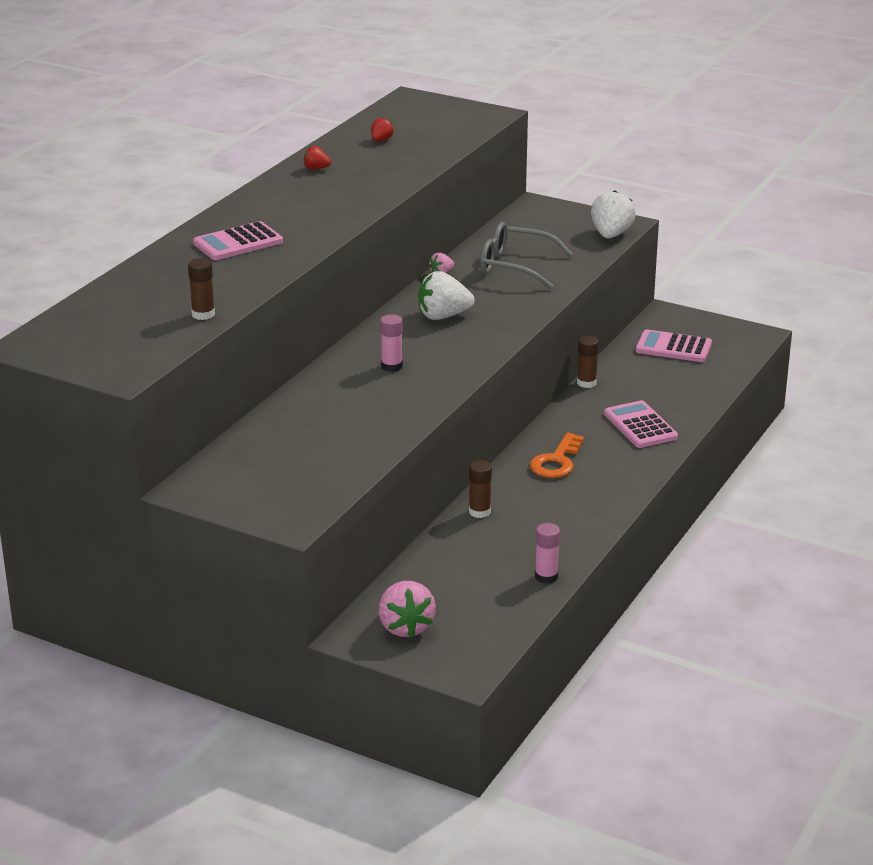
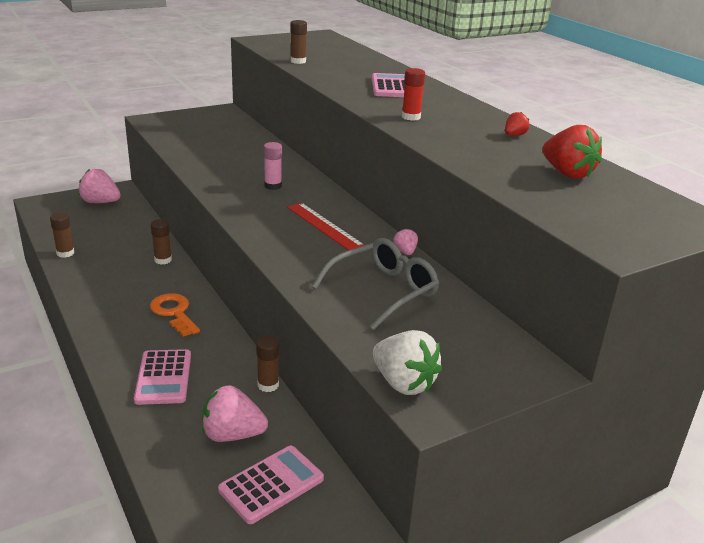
camera: 120 degrees right, 0 degrees up
(329, 212) = (411, 117): none -> red glue stick
(381, 140) = (567, 173): red strawberry -> red strawberry, size x1.97
(443, 316) = (324, 226): white strawberry -> red ruler
(546, 577) = (65, 253): pink glue stick -> brown glue stick
(640, 426) = (164, 377): pink calculator -> pink calculator turned 75 degrees clockwise
(654, 375) = (232, 435): none -> pink strawberry

